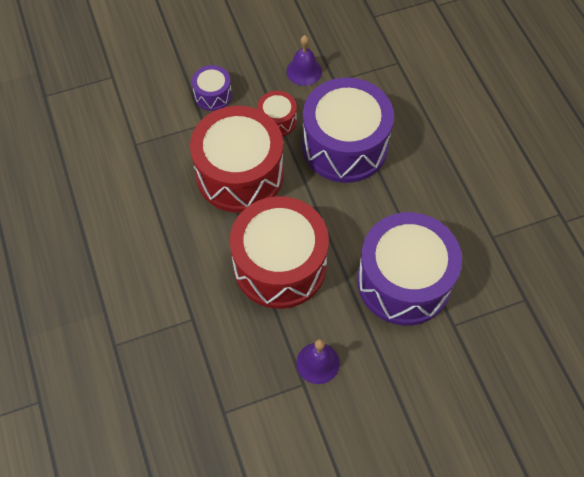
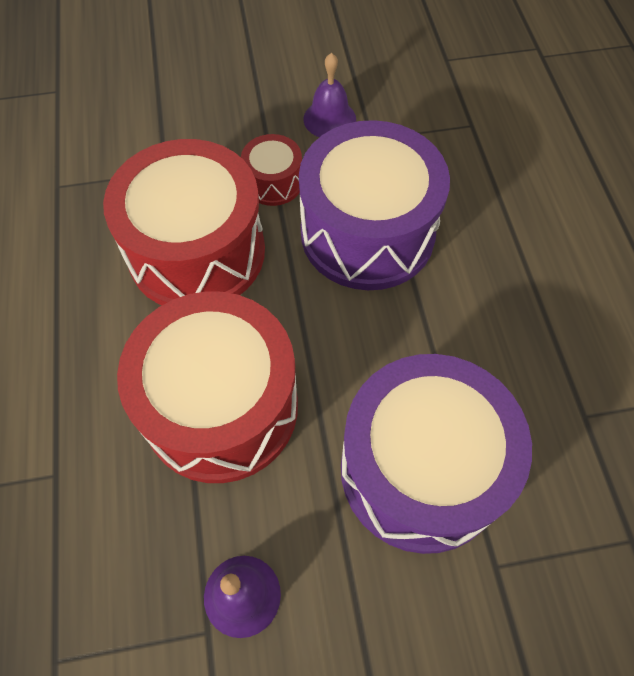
camera: 10 degrees right, 0 degrees up
(213, 95) = (189, 134): purple drum -> none

